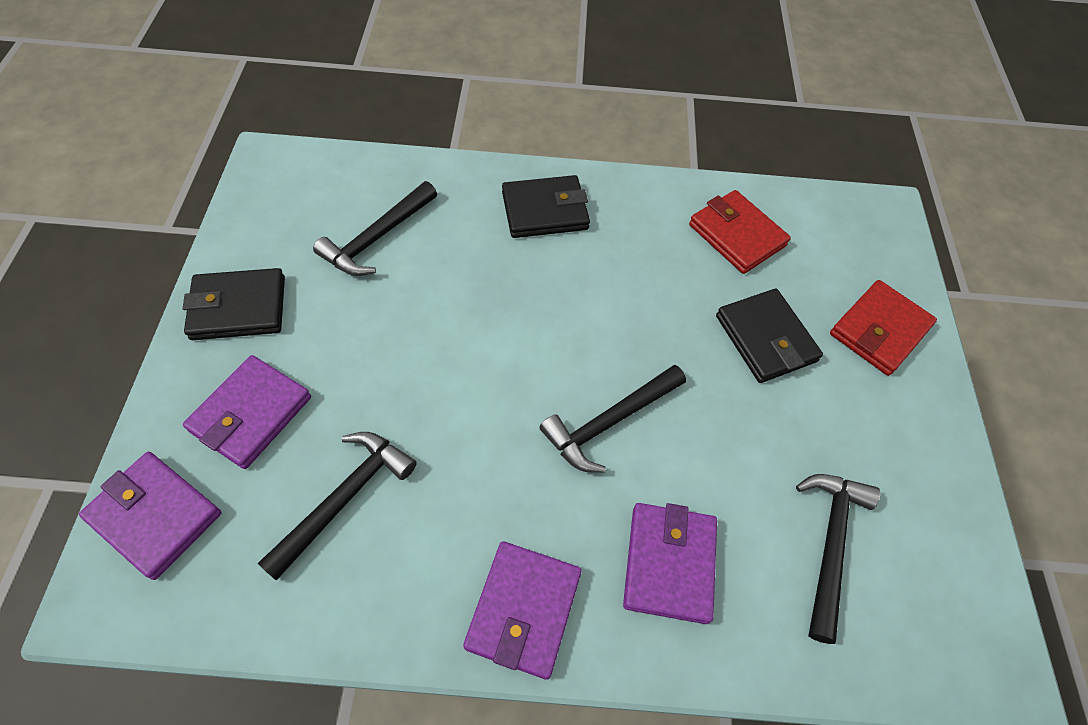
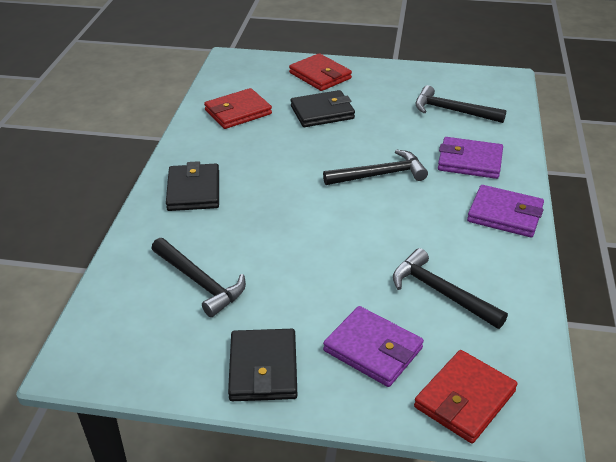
camera: 80 degrees left, 20 degrees down
(155, 516) = (464, 399): purple wallet -> red wallet
(609, 422) = (380, 175): black hammer -> black hammer turned 75 degrees counterclockwise

